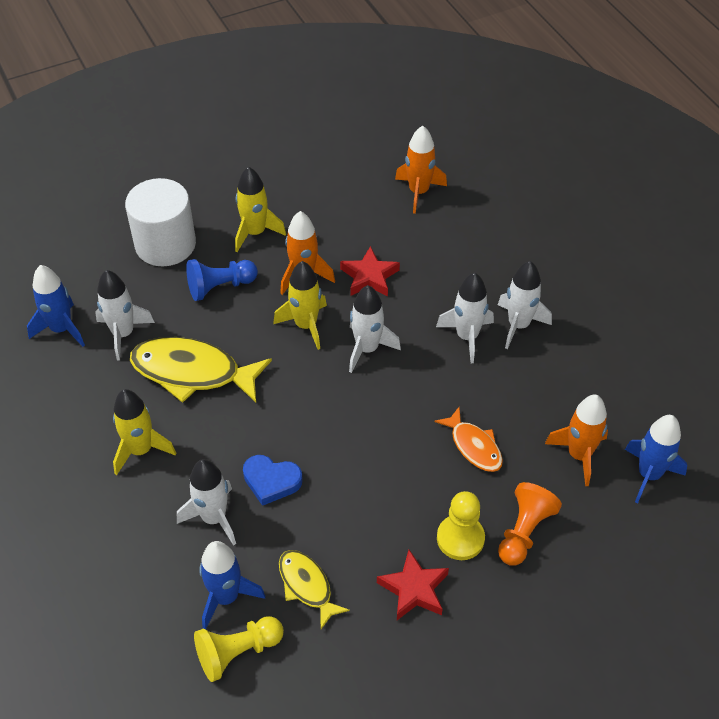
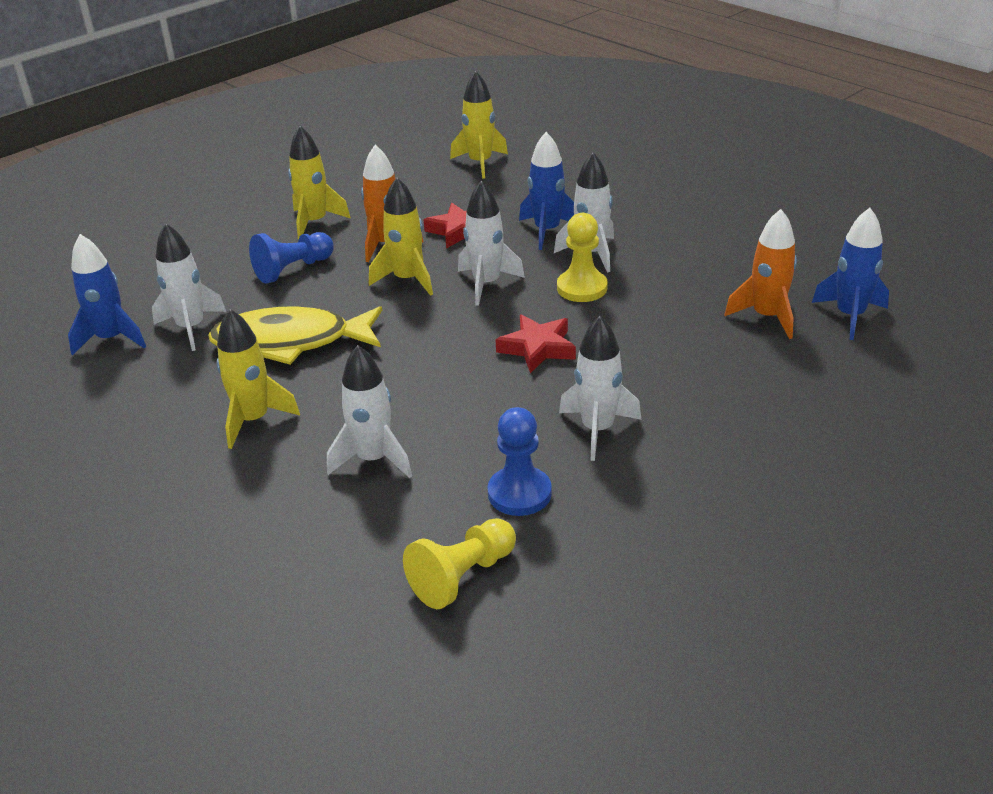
camera: 15 degrees left, 15 degrees down
(165, 244) = (213, 249): white cylinder -> none
(226, 597) = (422, 527): blue rocket -> blue rocket (547, 231)
(271, 481) = (429, 412): blue heart -> none
(307, 586) = (519, 493): yellow fish -> blue pawn
(414, 589) = (650, 466): red star -> red star (537, 348)
(418, 192) = (480, 163): orange rocket -> yellow rocket
(460, 538) = (678, 411): yellow pawn -> yellow pawn (582, 288)
(474, 446) = (649, 334): orange fish -> none
(518, 325) = (641, 235): white rocket -> white rocket (597, 429)
(524, 532) = (746, 389): orange pawn -> none

